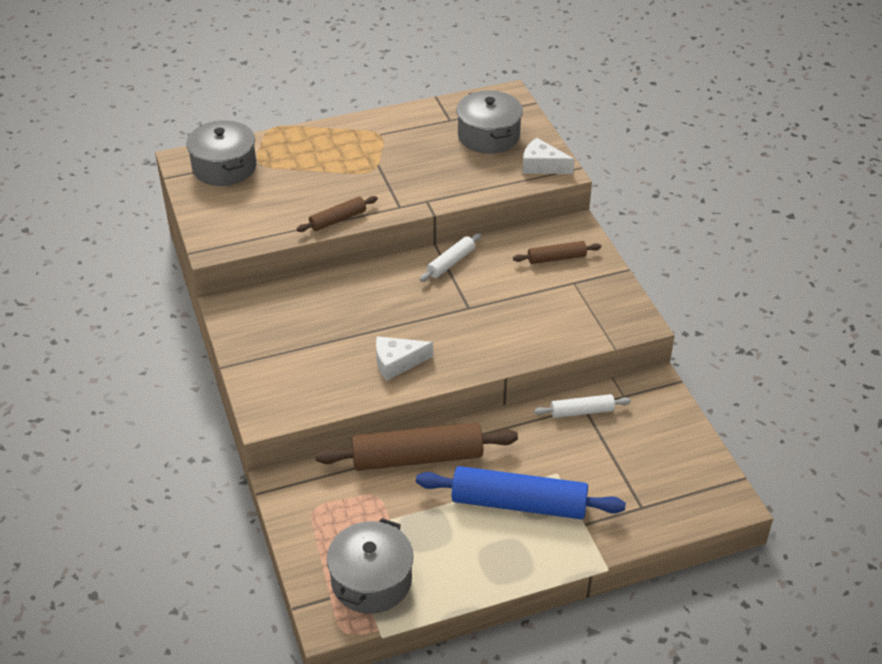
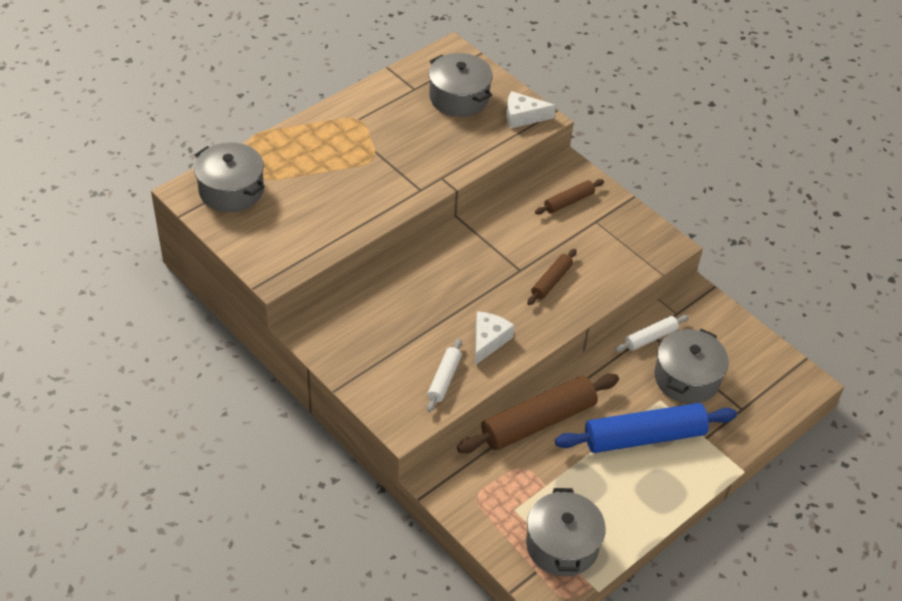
camera: 25 degrees left, 5 degrees up
(338, 220) = (372, 217): brown rolling pin -> brown rolling pin (551, 281)
(397, 362) = (488, 340): white cheese -> white cheese turned 150 degrees clockwise
(451, 262) = (480, 230): white rolling pin -> white rolling pin (444, 379)
(598, 460) = (687, 378): none -> grey pot

